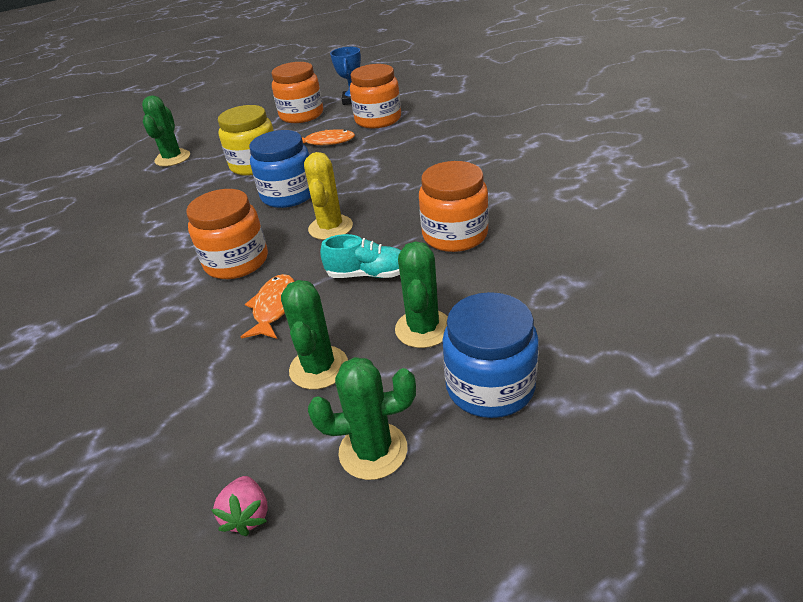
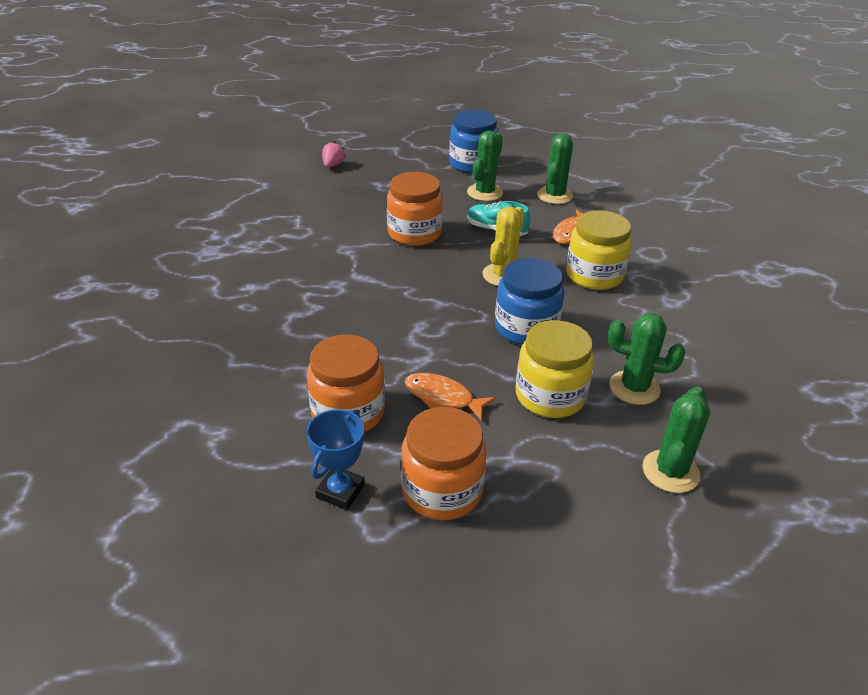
camera: 160 degrees left, 0 degrees up
(236, 261) = (594, 275): orange jar -> yellow jar
(247, 515) = (605, 163): pink strawberry -> pink strawberry (333, 165)
(373, 451) = (542, 163): green cactus -> green cactus (634, 388)

